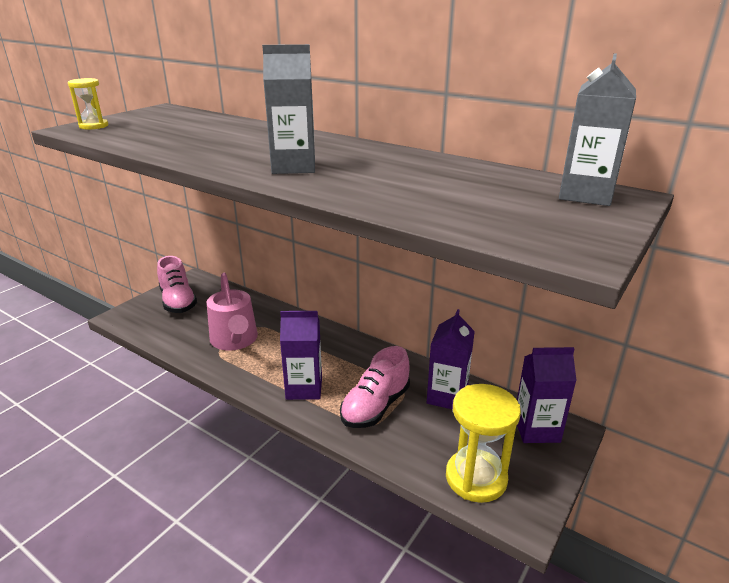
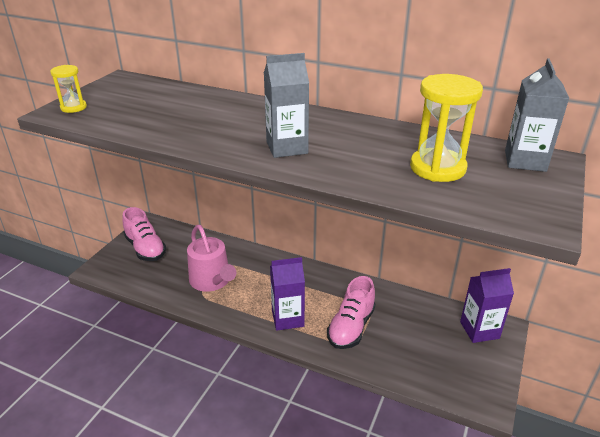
camera: 10 degrees left, 5 degrees up
(447, 396) = (404, 311): purple carton -> none
(476, 478) = (445, 376): yellow hourglass -> yellow hourglass (437, 168)

